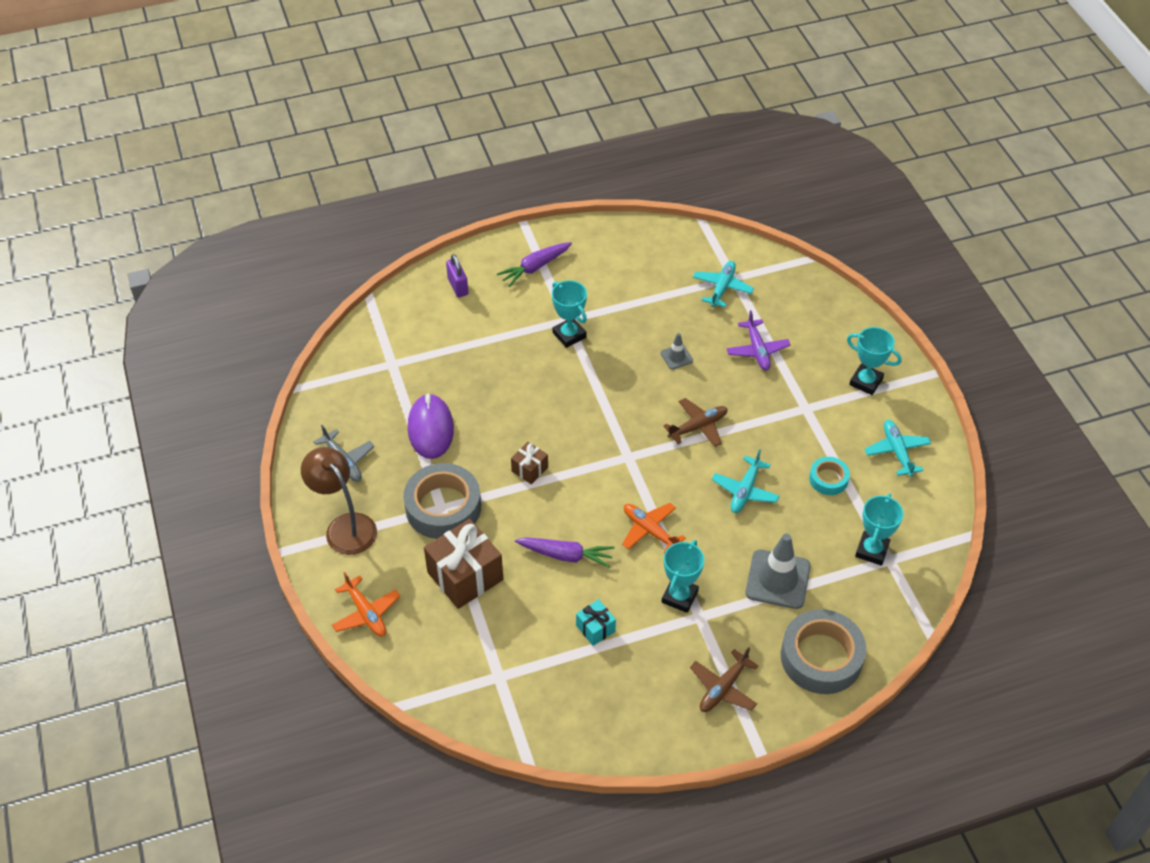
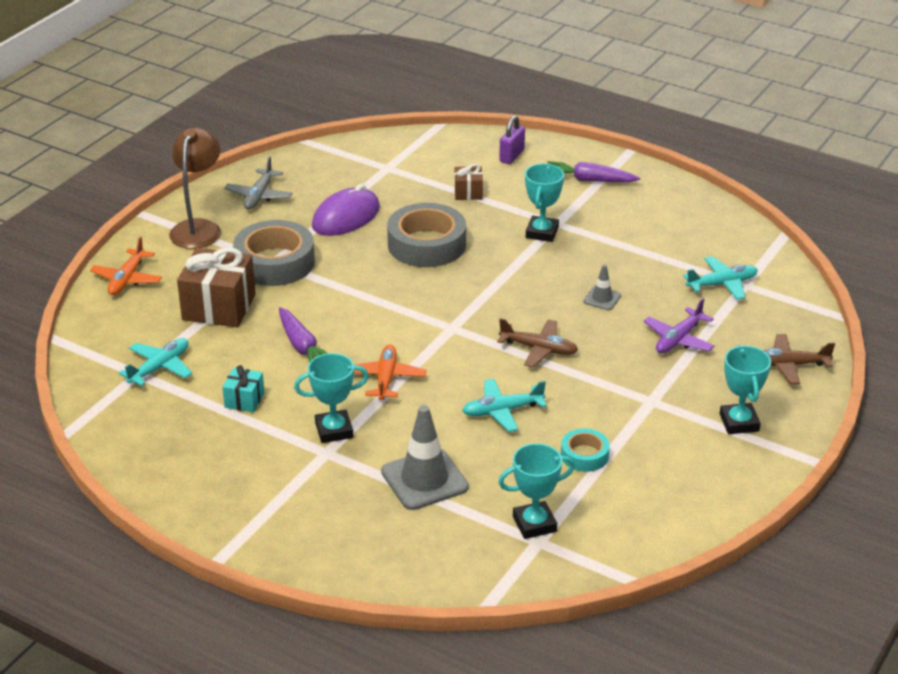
camera: 50 degrees right, 15 degrees down
(530, 469) = (369, 284): brown gift -> brown gift (468, 192)
(723, 688) = (263, 504): brown plane -> brown plane (788, 365)
(821, 657) = (366, 550): grey tape -> grey tape (426, 244)
(897, 451) = (680, 483): turquoise plane -> turquoise plane (160, 367)

